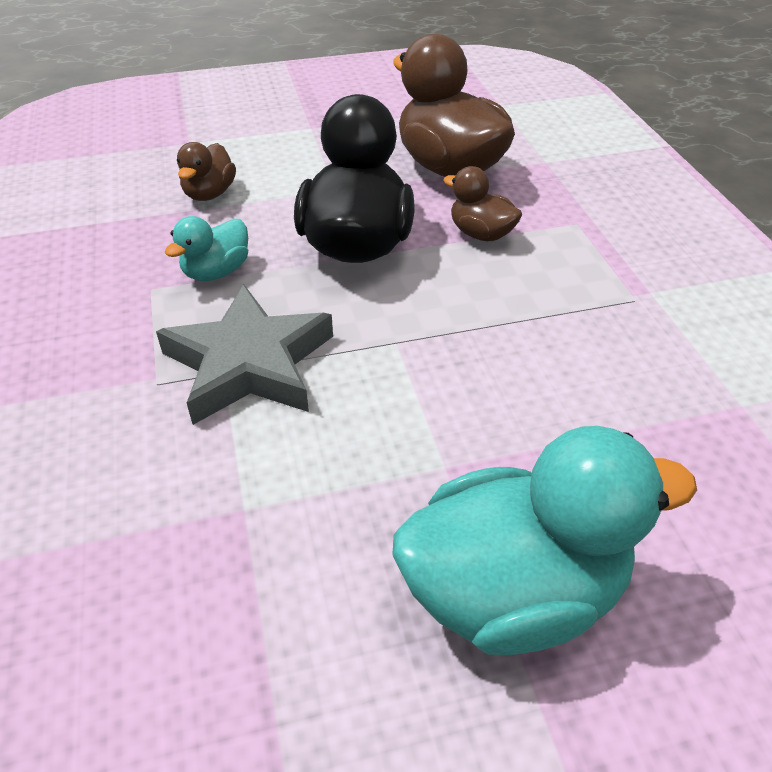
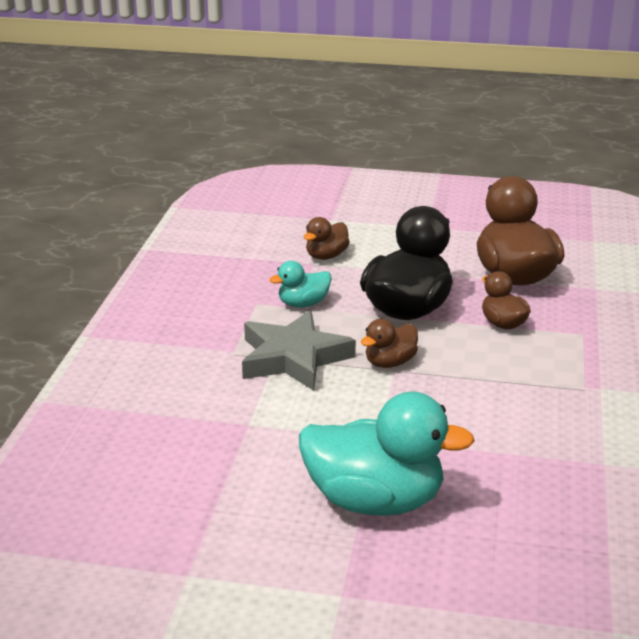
camera: 25 degrees right, 15 degrees down
(383, 331) = (390, 363): none -> brown duck

